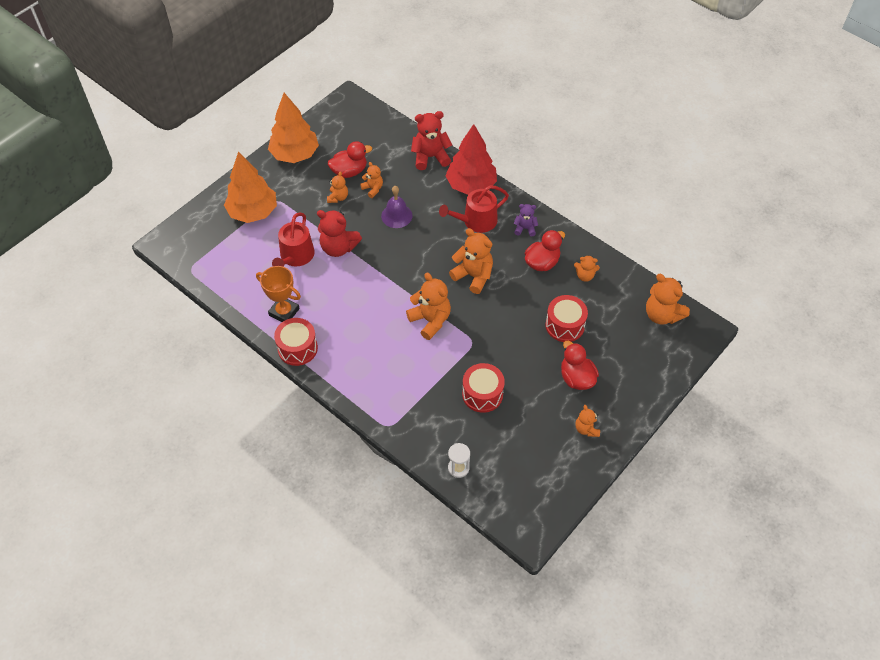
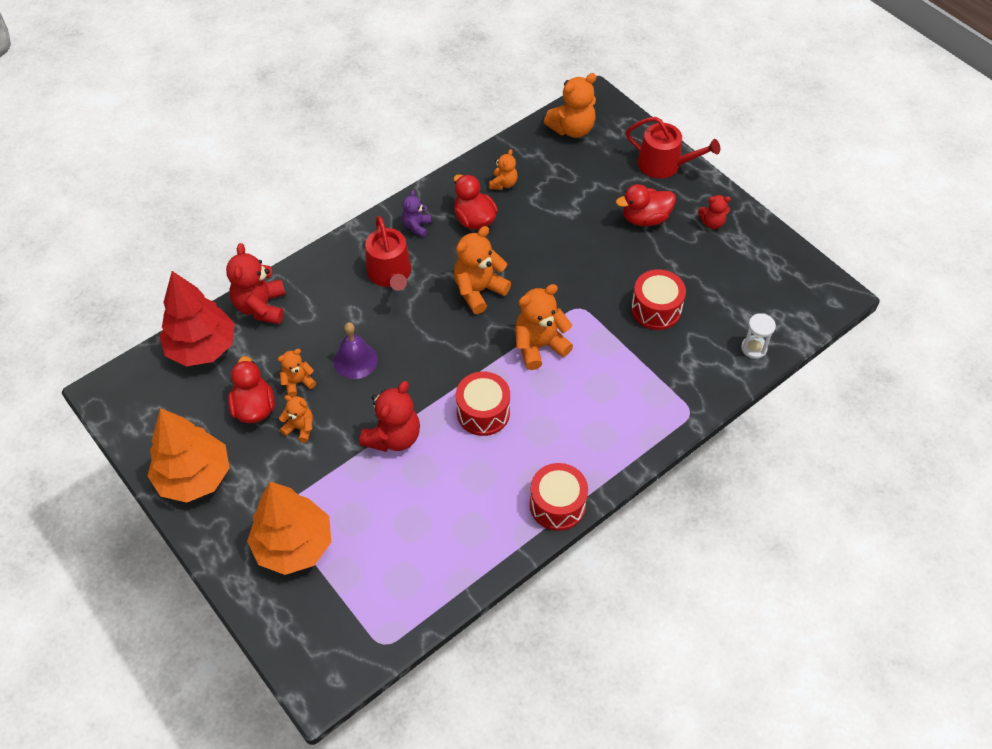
camera: 80 degrees left, 0 degrees up
(284, 312) = (492, 517): orange trophy -> none
(295, 256) = (395, 493): red watering can -> red watering can (664, 164)
(471, 185) = (327, 270): red tree -> red tree (202, 348)
(565, 325) = (571, 215): red drum -> red drum (483, 412)
(586, 429) = (712, 223): orange teddy bear -> red teddy bear

